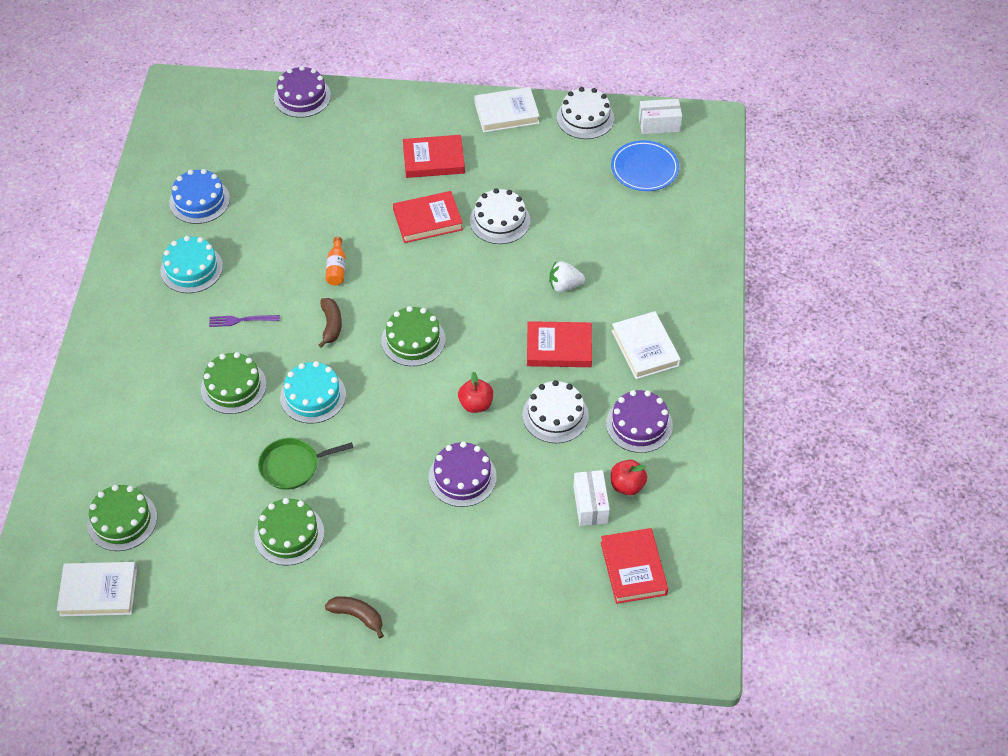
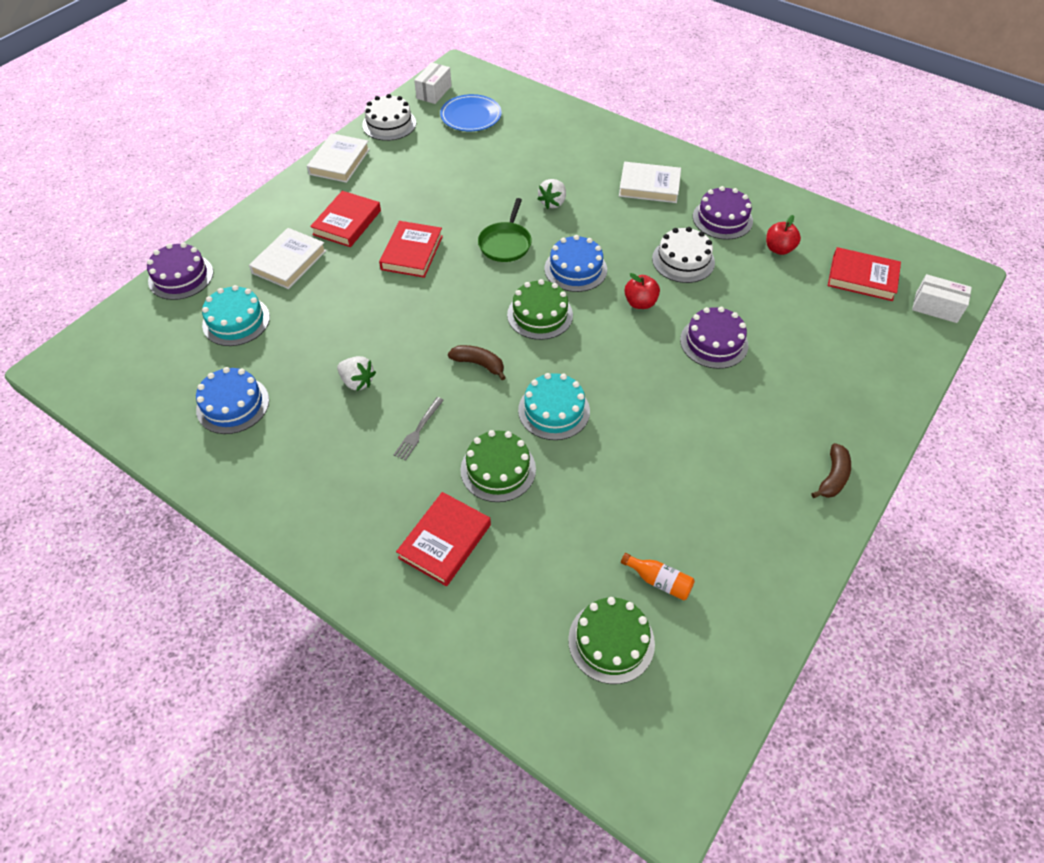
camera: 60 degrees left, 0 degrees up
(98, 591) = (697, 703): white book -> white book (289, 262)
(191, 269) = (317, 446): turquoise cake -> turquoise cake (236, 321)
(241, 320) = (418, 430): purple fork -> grey fork
(265, 259) = (357, 382): none -> white strawberry
(289, 534) = (710, 494): green cake -> none
(292, 466) = (628, 459): green pan -> green pan (505, 243)
(336, 268) = (414, 334): orange bottle -> orange bottle (659, 581)
(357, 616) = (832, 477): brown banana -> brown banana turned 150 degrees clockwise
(487, 340) = (575, 269): none -> blue cake
(500, 221) = (452, 211): white cake -> none
(559, 348) = (615, 231): red book -> red book (445, 541)
(590, 505) = (786, 276): white box -> white box (936, 307)

